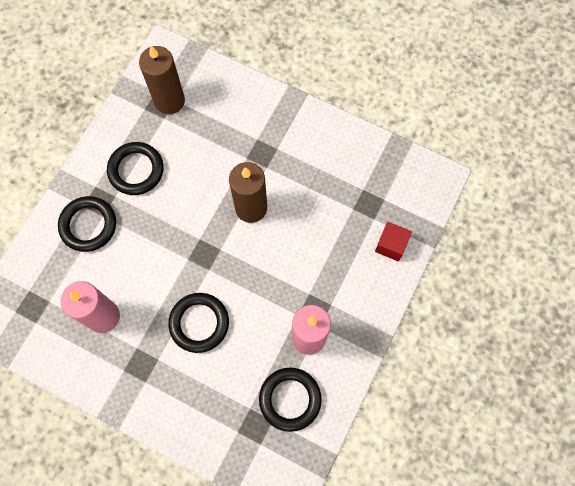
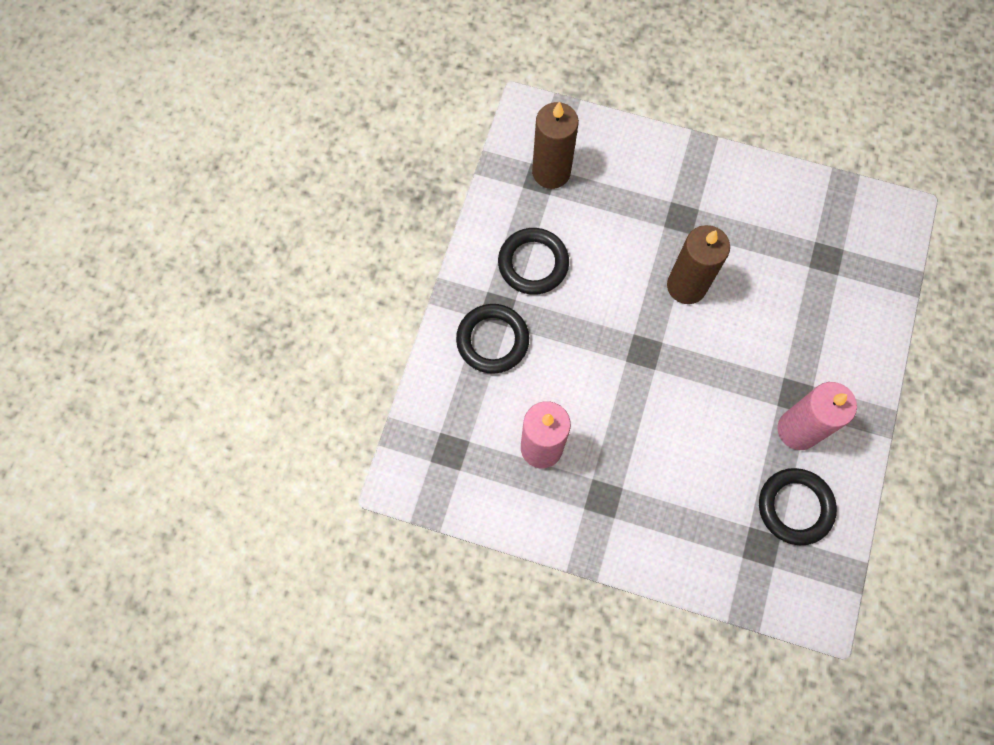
camera: 10 degrees left, 0 degrees up
(199, 323) = (661, 435): black ring -> none
(391, 245) = (866, 303): red cube -> none

